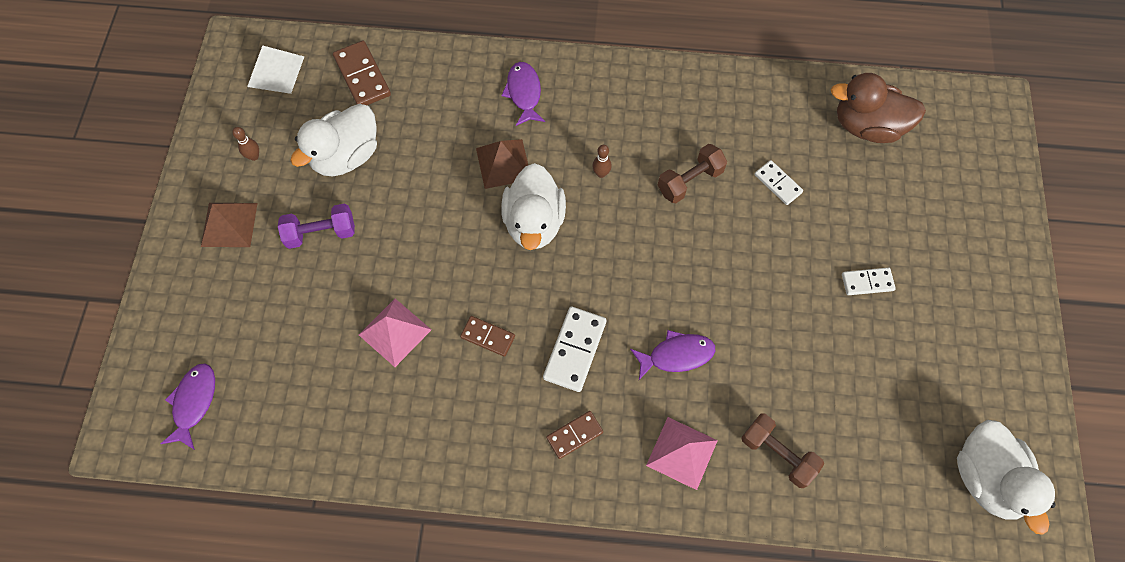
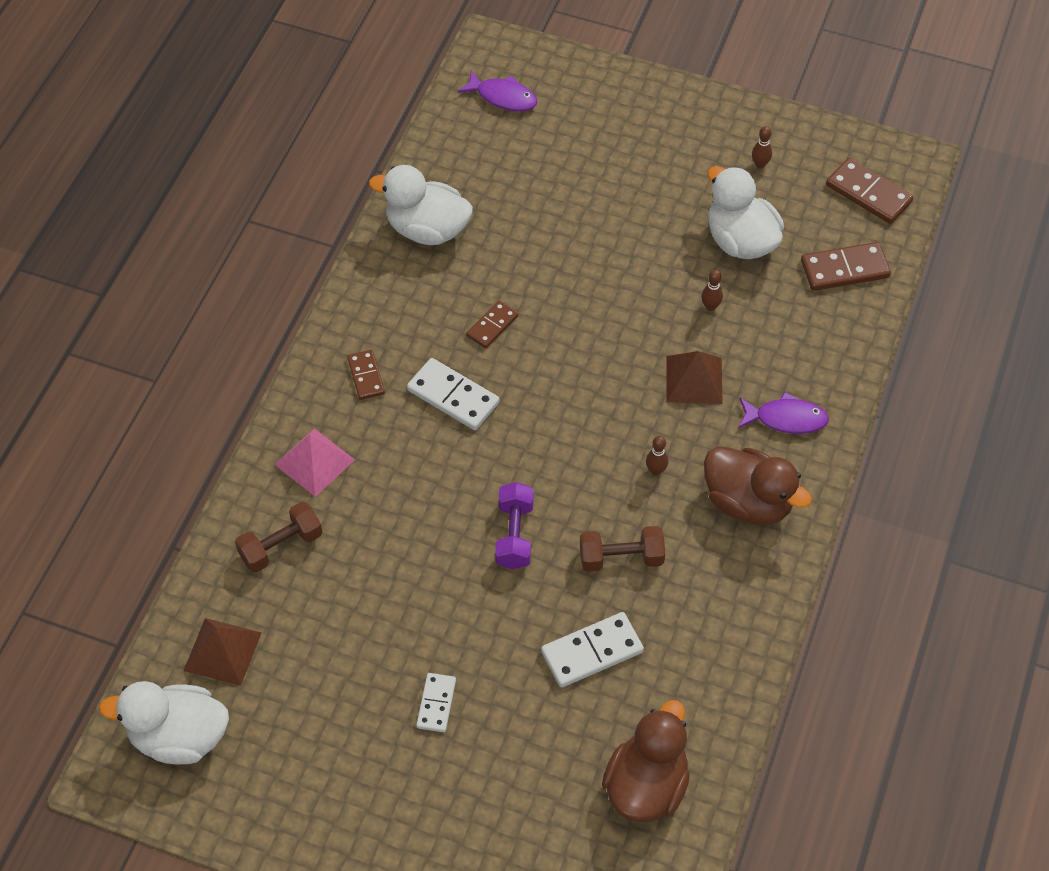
camera: 105 degrees right, 10 degrees down
(229, 224) = (683, 137): brown pyramid -> brown pyramid (222, 651)
(276, 71) = (868, 194): white pyramid -> brown domino
(321, 233) = (652, 208): purple dumbbell -> purple dumbbell (514, 535)
(395, 332) = (523, 252): pink pyramid -> none
(424, 165) = (710, 306): none -> brown bowling pin
(534, 222) = (611, 392): white duck -> white duck (427, 229)
(609, 105) = (748, 502): none -> brown duck
(676, 355) = (416, 485): purple fish -> none
(690, 181) = (621, 558): brown dumbbell -> brown dumbbell turned 75 degrees counterclockwise
(777, 184) = (592, 651): white domino -> white domino, size x1.60

